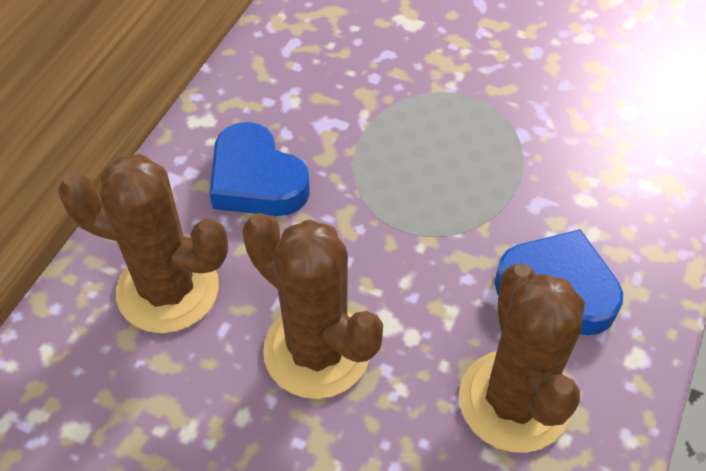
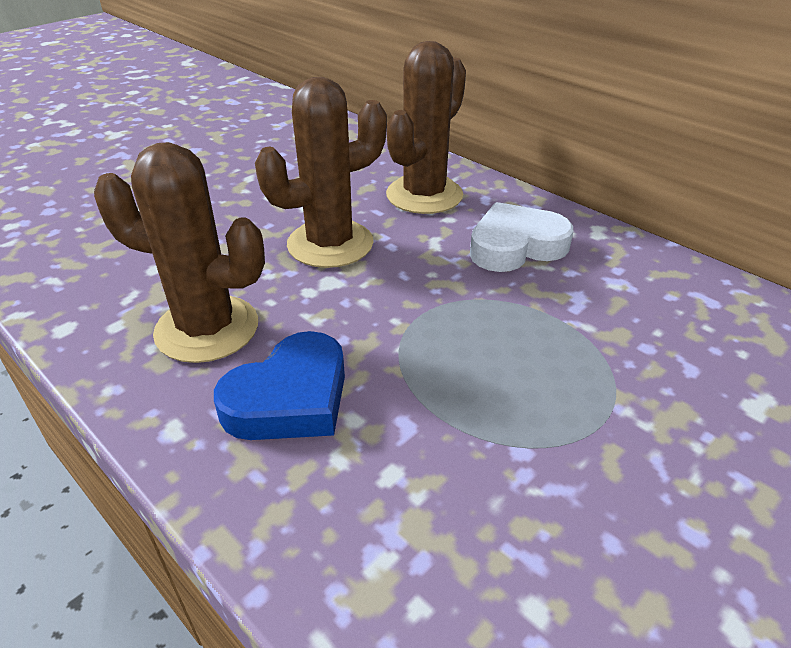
camera: 110 degrees right, 15 degrees down
(256, 180) = (516, 246): blue heart -> white heart

